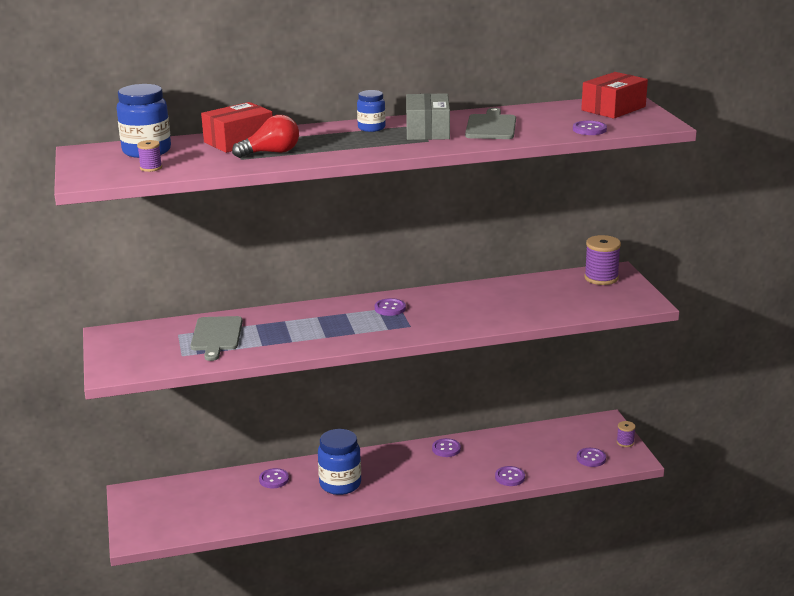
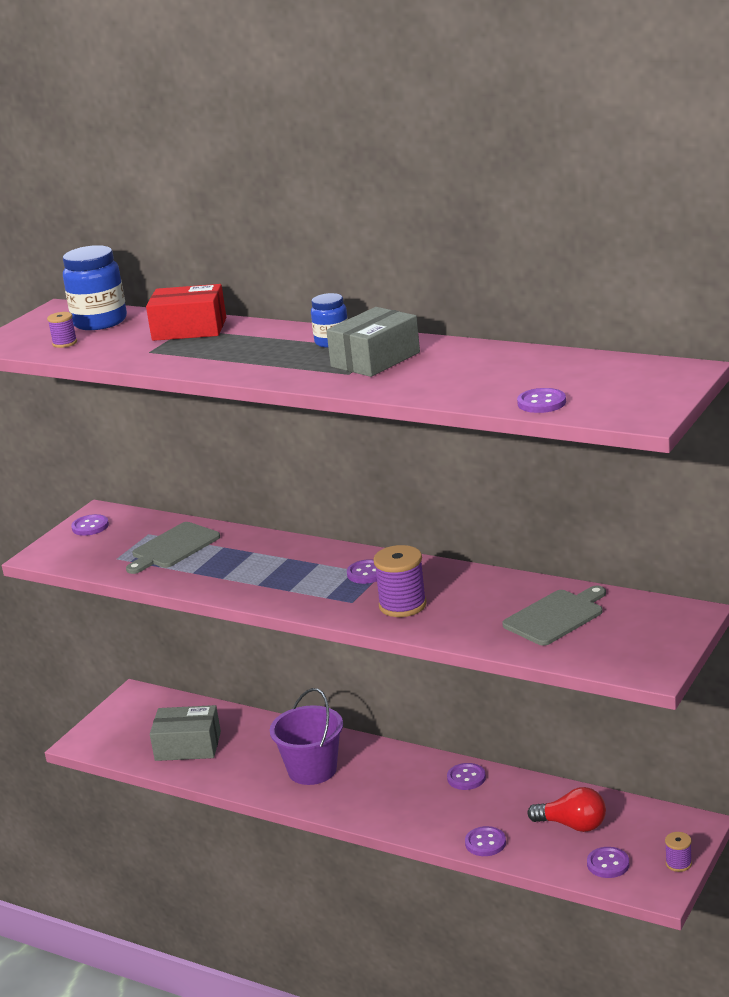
camera: 45 degrees right, 0 degrees up
(226, 507) = (188, 746): none -> grey box
(271, 153) = (185, 351): red light bulb -> red light bulb (573, 825)
(274, 479) = (262, 736): purple button -> purple button (90, 526)
(340, 484) = (312, 770): blue jar -> purple bucket
(491, 126) = (448, 370): grey cutting board -> grey cutting board (556, 616)
(601, 278) = (655, 617): purple spool -> purple spool (402, 605)
(613, 108) = (640, 378): red box -> none

